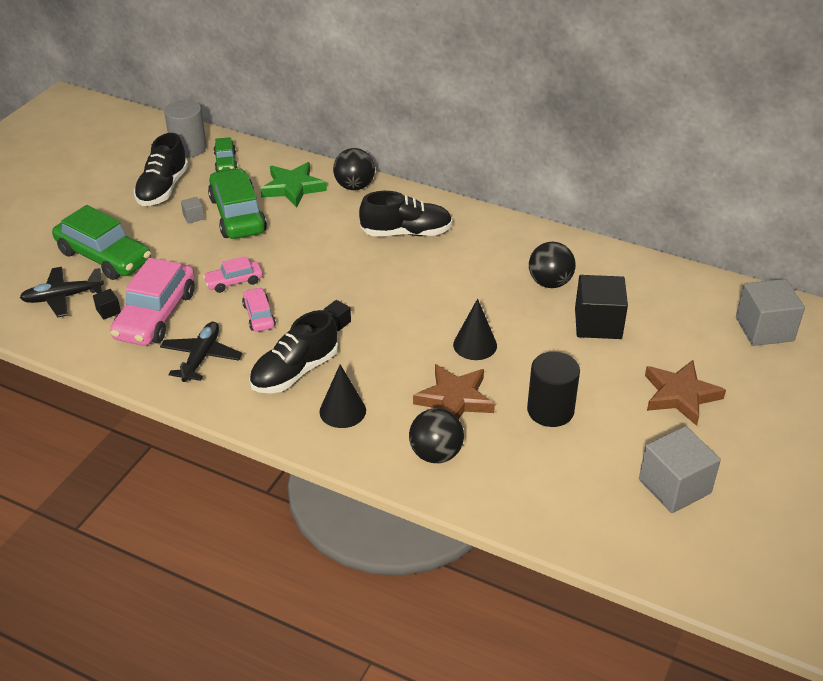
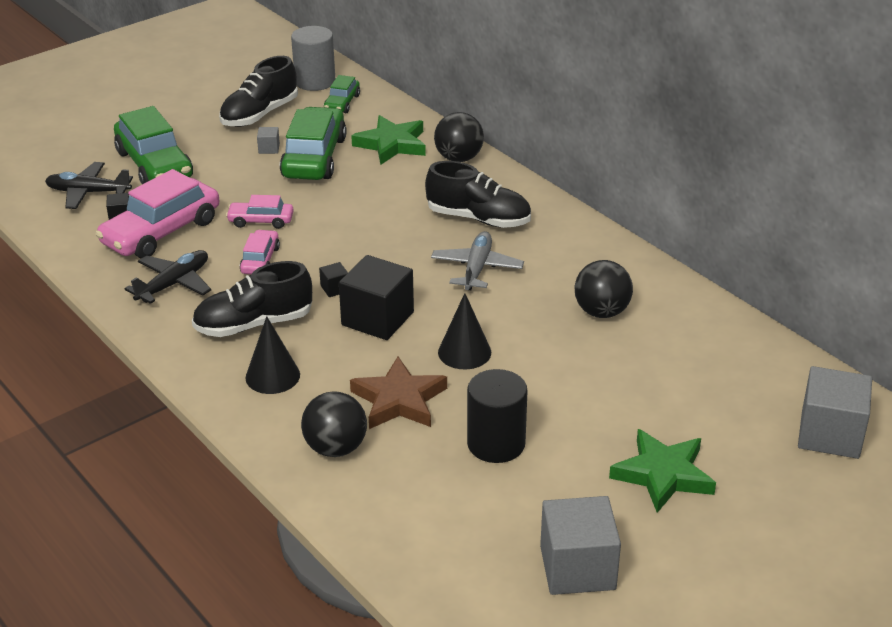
camera: 25 degrees right, 5 degrees down
(434, 274) = (477, 268): none -> grey plane
(598, 323) = (624, 370): black cube -> black cube (377, 318)
(680, 395) = (663, 475): brown star -> green star

